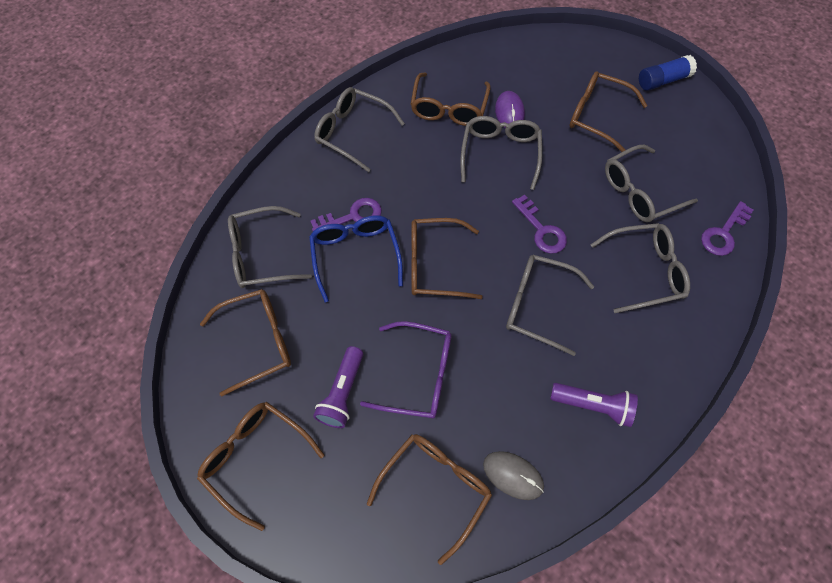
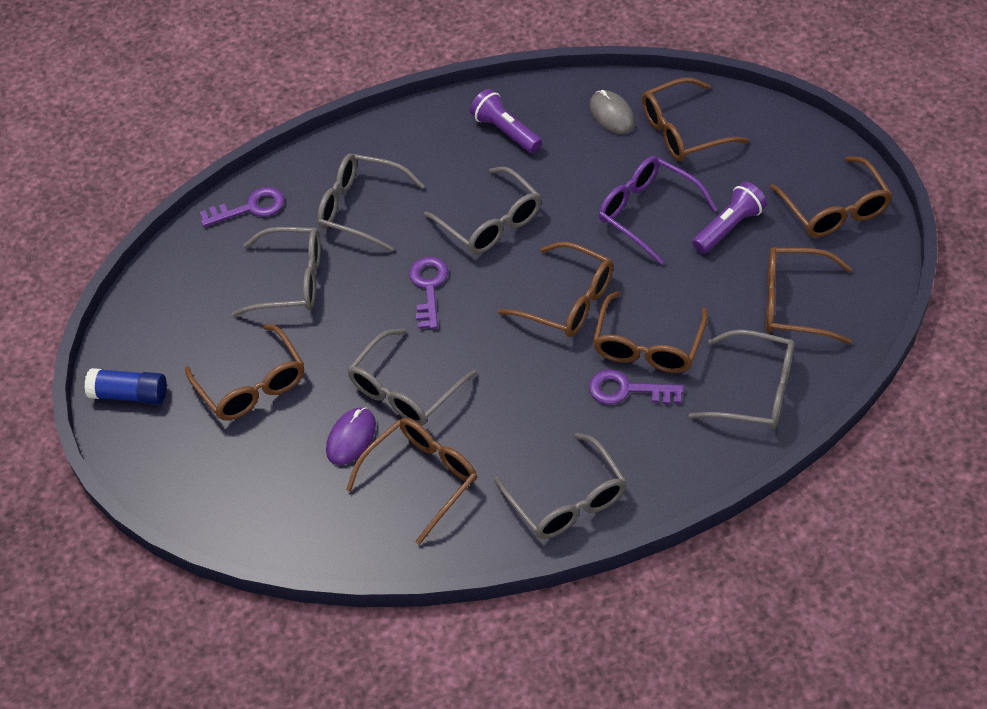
camera: 145 degrees left, 10 degrees down
(355, 255) = (648, 346): blue glasses -> brown glasses

